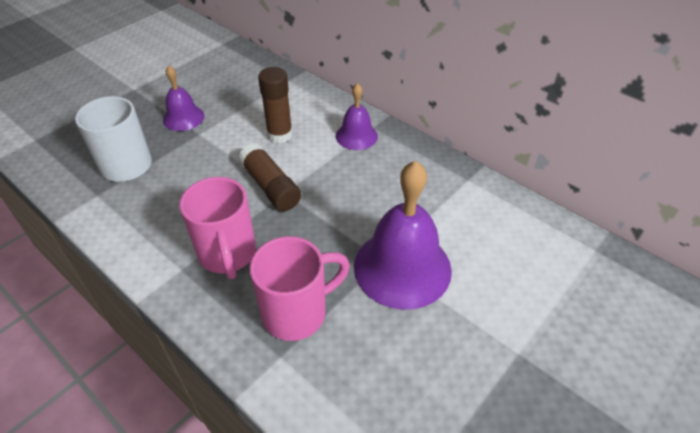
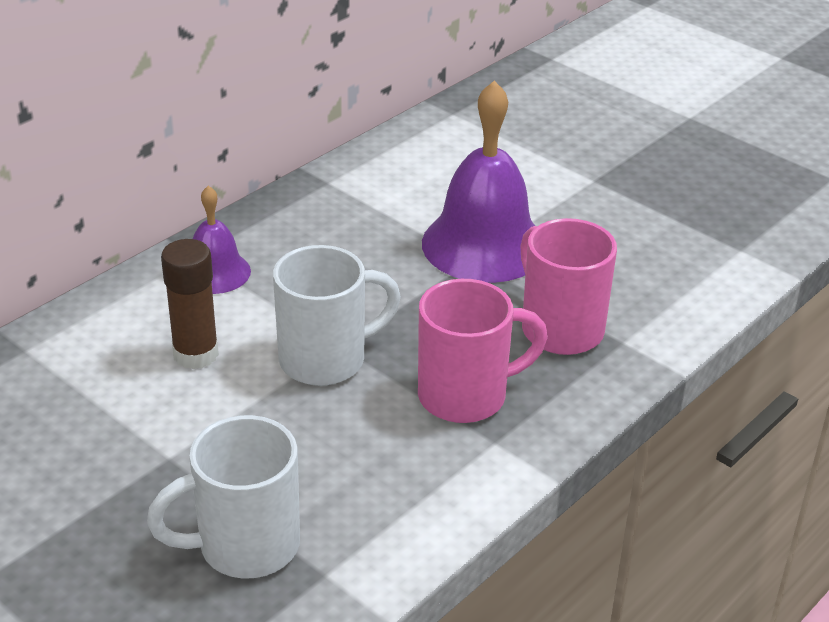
camera: 90 degrees left, 10 degrees down
(183, 118) = (113, 483): purple bell -> none
(270, 187) = (326, 360): brown glue stick -> white mug

